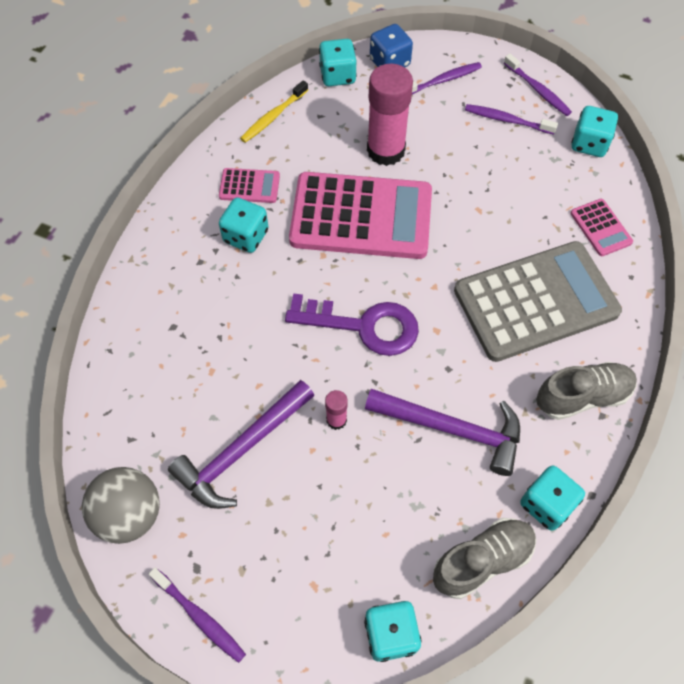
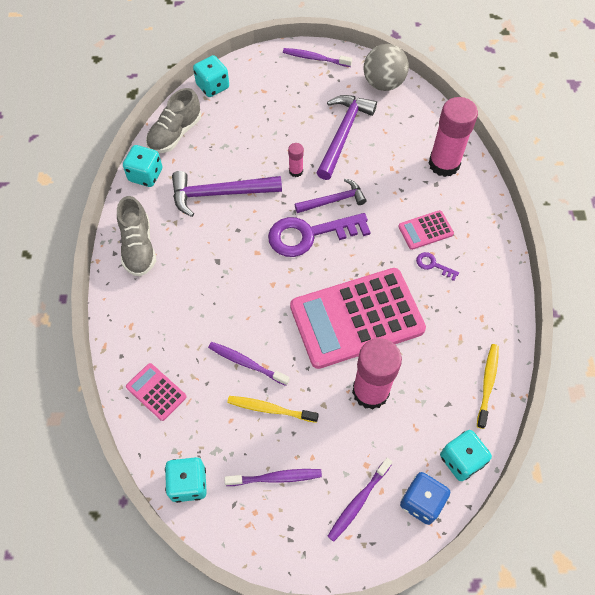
camera: 155 degrees right, 0 degrees up
(143, 348) = (444, 164): none -> pink glue stick
(246, 236) = (433, 265): turquoise dice -> purple key
(249, 186) = (460, 307): pink calculator -> pink calculator (425, 230)
(310, 357) = (333, 200): none -> purple hammer
(489, 171) = (270, 409): none -> yellow toothbrush
(535, 301) = (192, 303): grey calculator -> none
(538, 90) = (259, 534): purple toothbrush -> purple toothbrush (246, 363)
(582, 396) = (138, 247): grey shoe -> grey shoe turned 60 degrees counterclockwise

